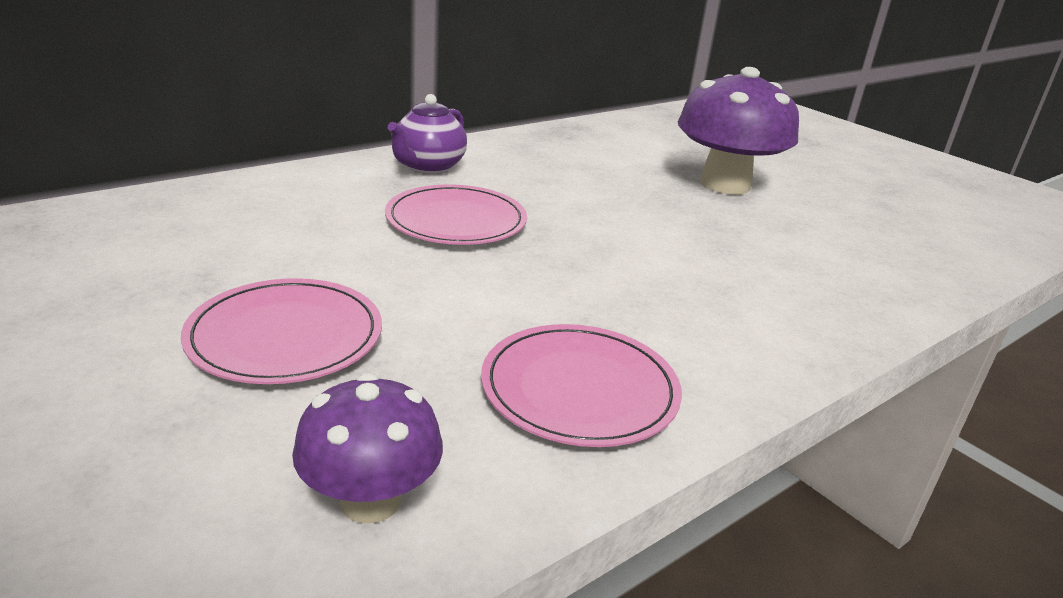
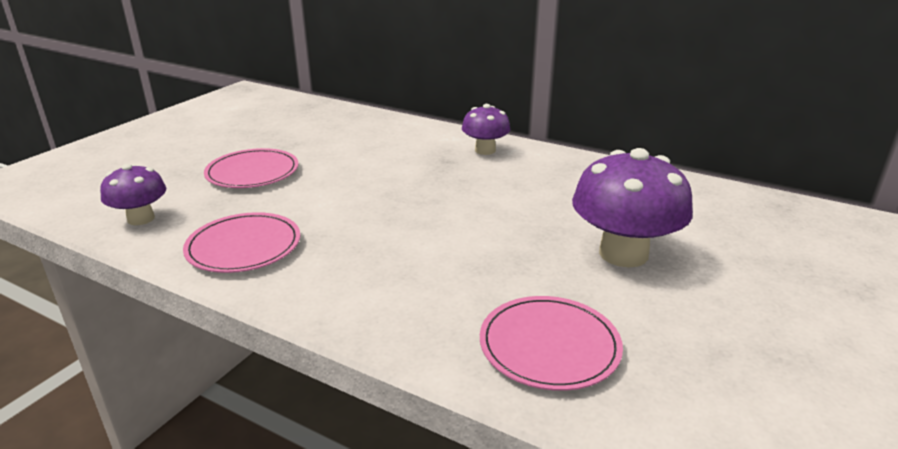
camera: 70 degrees right, 0 degrees up
(428, 167) = (485, 150): purple teapot -> purple mushroom
(456, 220) = (414, 175): pink plate -> pink plate (549, 345)

